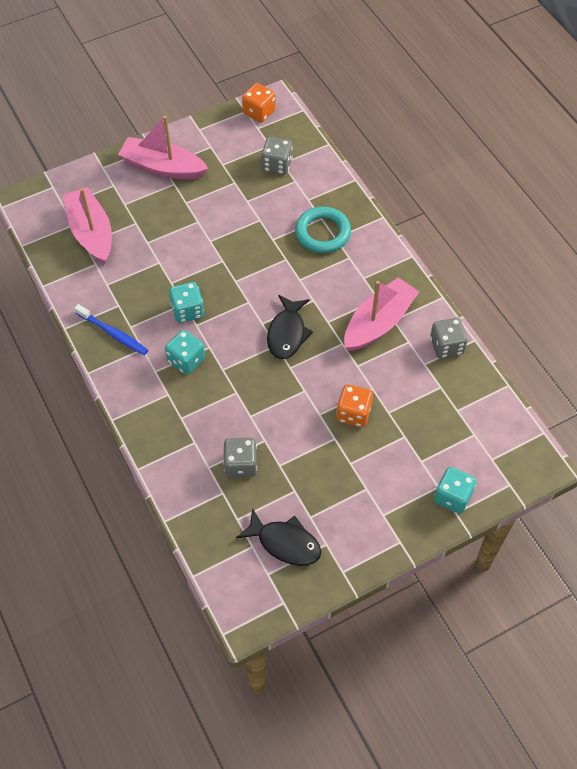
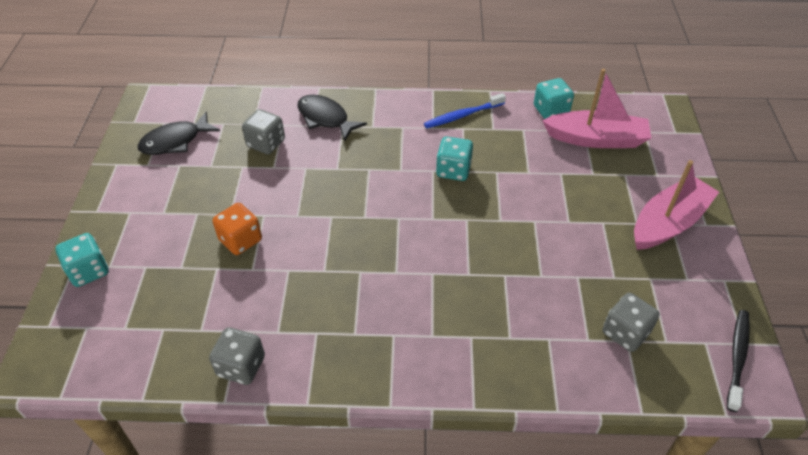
camera: 120 degrees right, 10 degrees down
(186, 360) = (398, 149): turquoise dice -> turquoise dice (551, 111)
(259, 112) = (737, 357): orange dice -> black toothbrush
(287, 333) = (371, 231): black fish -> black fish (325, 118)
(322, 233) = (485, 327): turquoise ring -> none
(378, 322) = (323, 316): pink boat -> none

